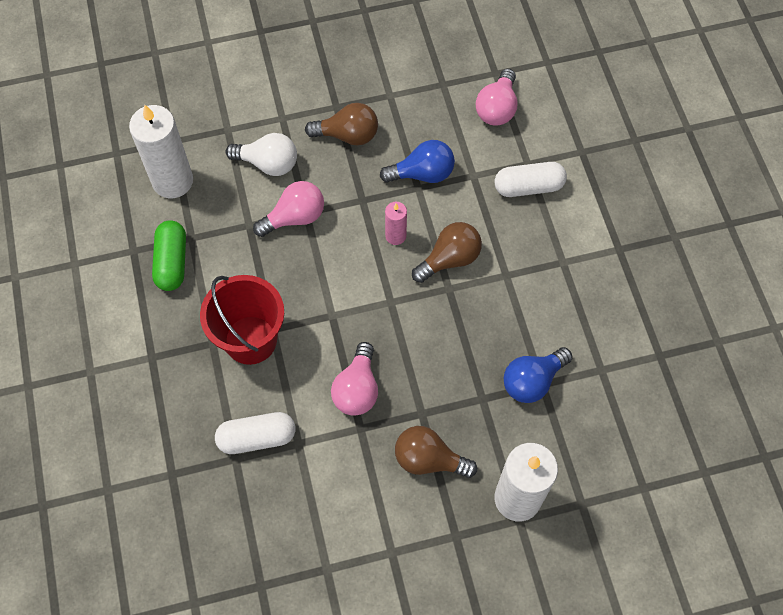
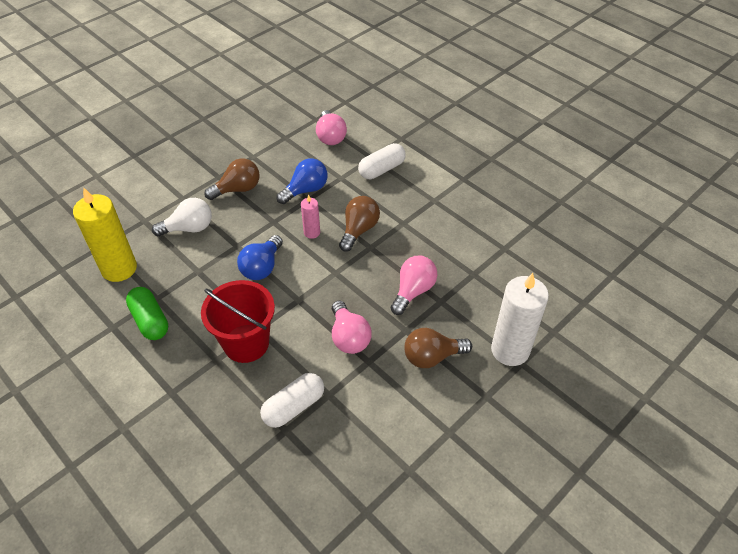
camera: 30 degrees left, 15 degrees down
(172, 181) = (119, 269): white candle -> yellow candle
(295, 217) = (230, 252): pink light bulb -> pink light bulb (413, 291)
(532, 381) = (466, 275): blue light bulb -> blue light bulb (262, 267)

